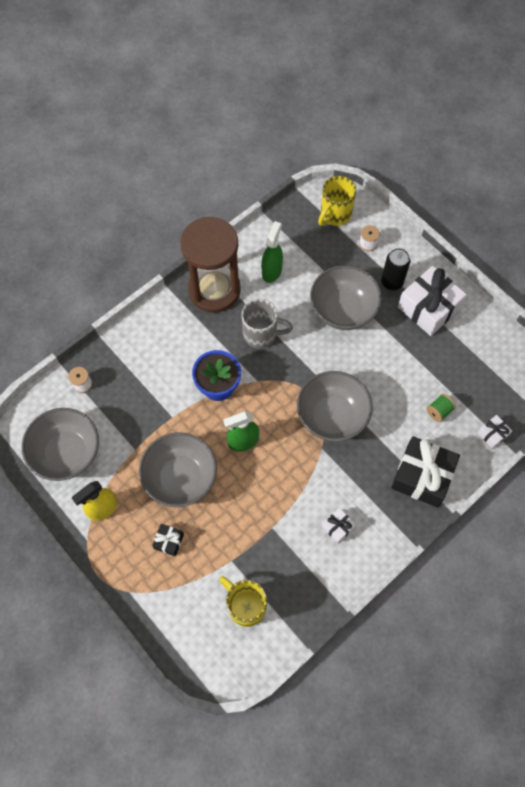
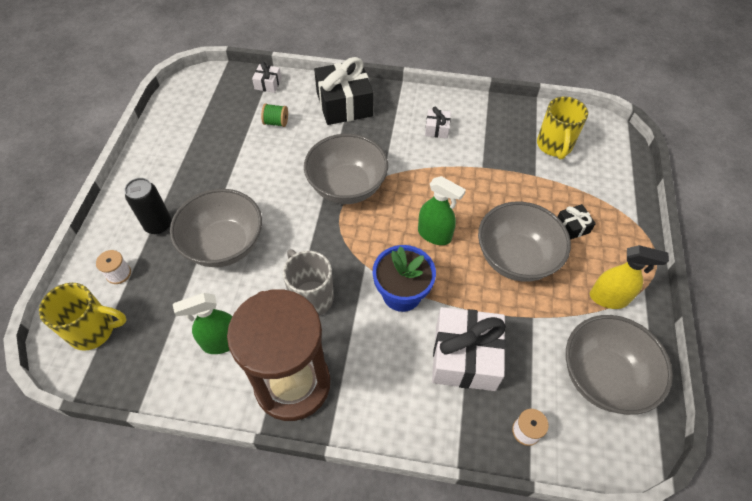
camera: 130 degrees left, 10 degrees down
(428, 308) = (170, 181): white gift -> white gift (465, 357)

